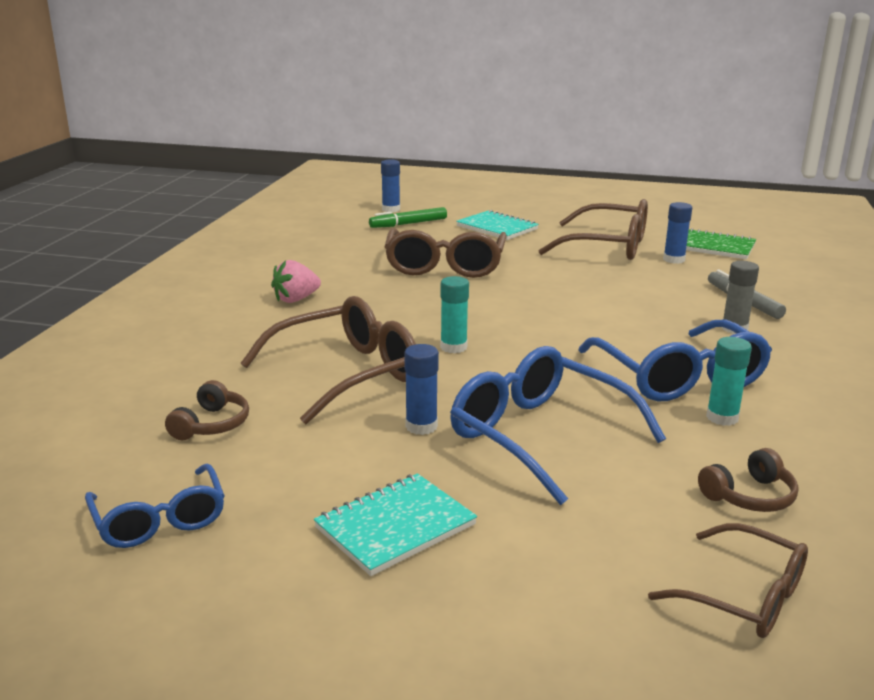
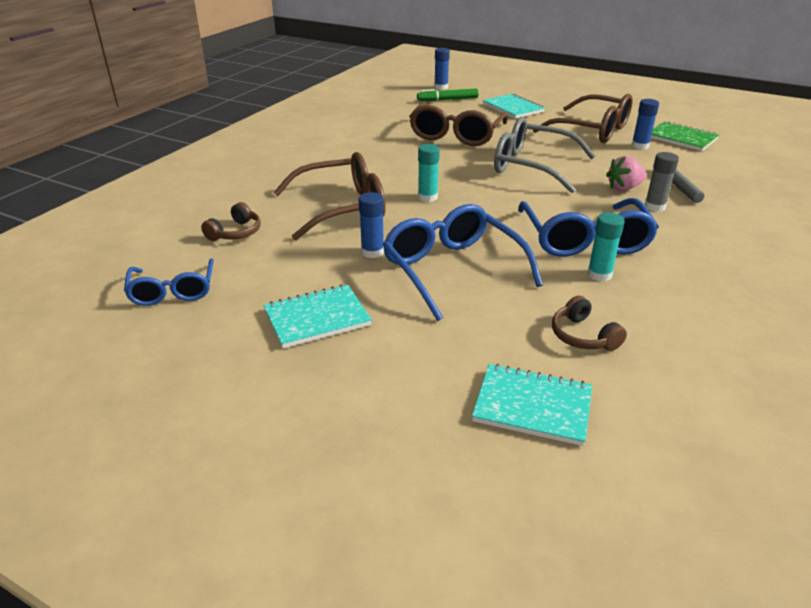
camera: 15 degrees right, 10 degrees up
(296, 299) = (336, 150): pink strawberry -> pink strawberry (624, 188)
(561, 295) = (531, 166): none -> grey glasses
(744, 596) = (532, 406): brown glasses -> turquoise notebook
(749, 496) = (583, 336): brown headphones -> brown headphones turned 75 degrees clockwise

